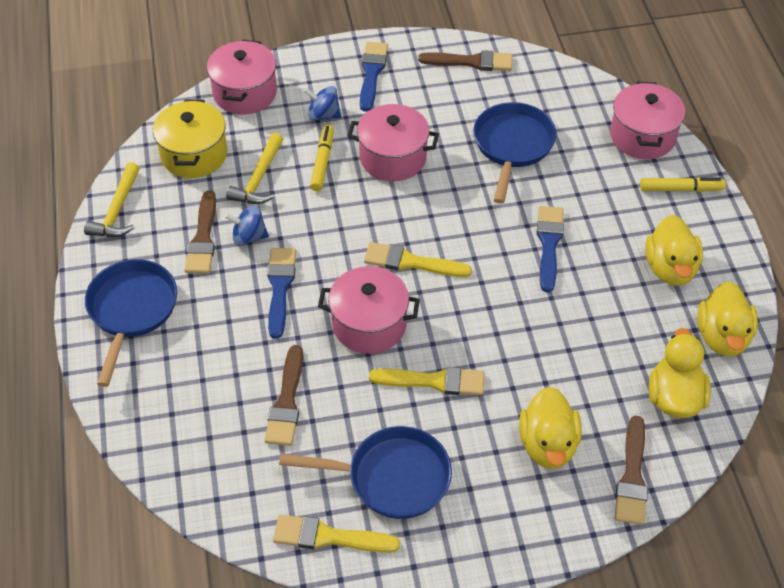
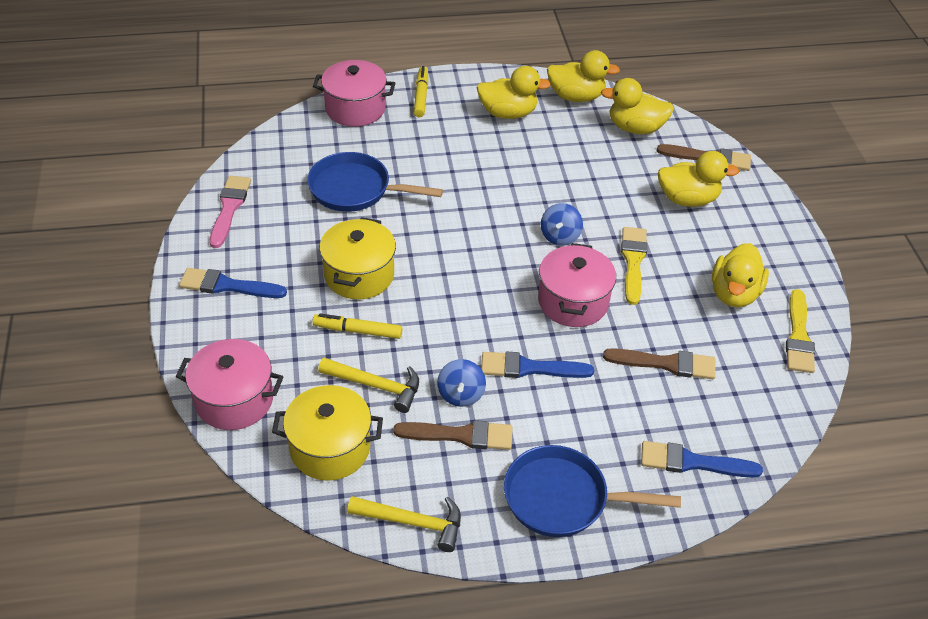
camera: 90 degrees left, 5 degrees down
(323, 115) = (286, 328): blue spinning top -> blue spinning top (560, 236)
(392, 477) = (734, 293): blue pan -> yellow duck
(393, 158) = (359, 275): pink pot -> yellow pot
(411, 262) = (498, 268): yellow brush -> none
(471, 62) = (229, 208): brown brush -> pink brush
(549, 244) = (479, 178): blue brush -> blue brush (692, 462)

